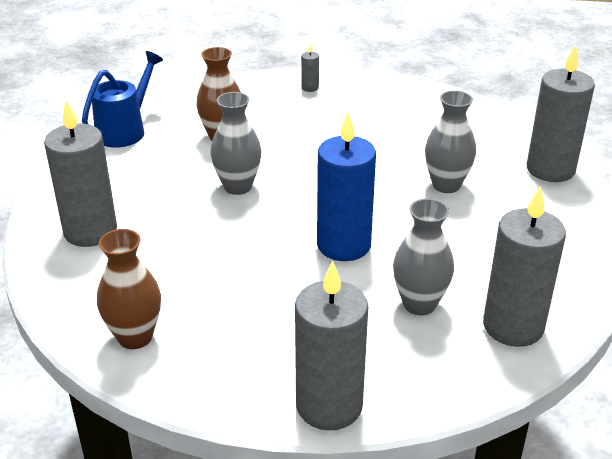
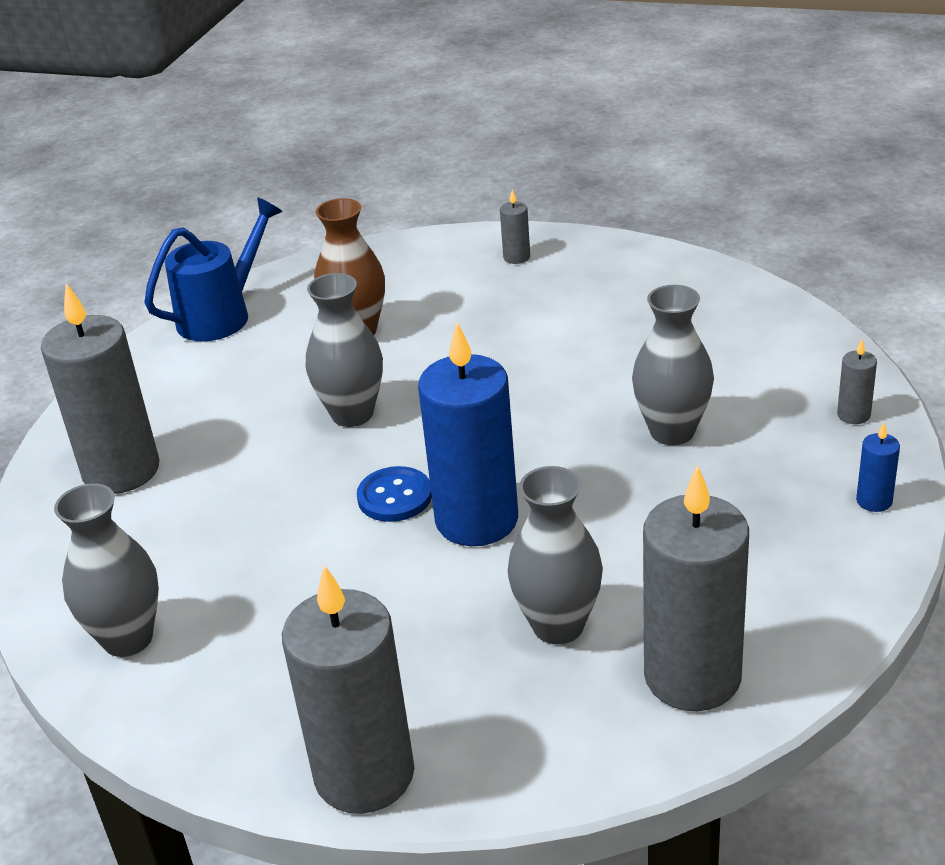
camera: 15 degrees right, 0 degrees up
(135, 337) = (128, 638): brown vase -> grey vase
(285, 235) = (394, 497): none -> blue button
(550, 169) = (853, 415): grey candle -> grey candle, size x0.41
(581, 217) = (874, 501): none -> blue candle

